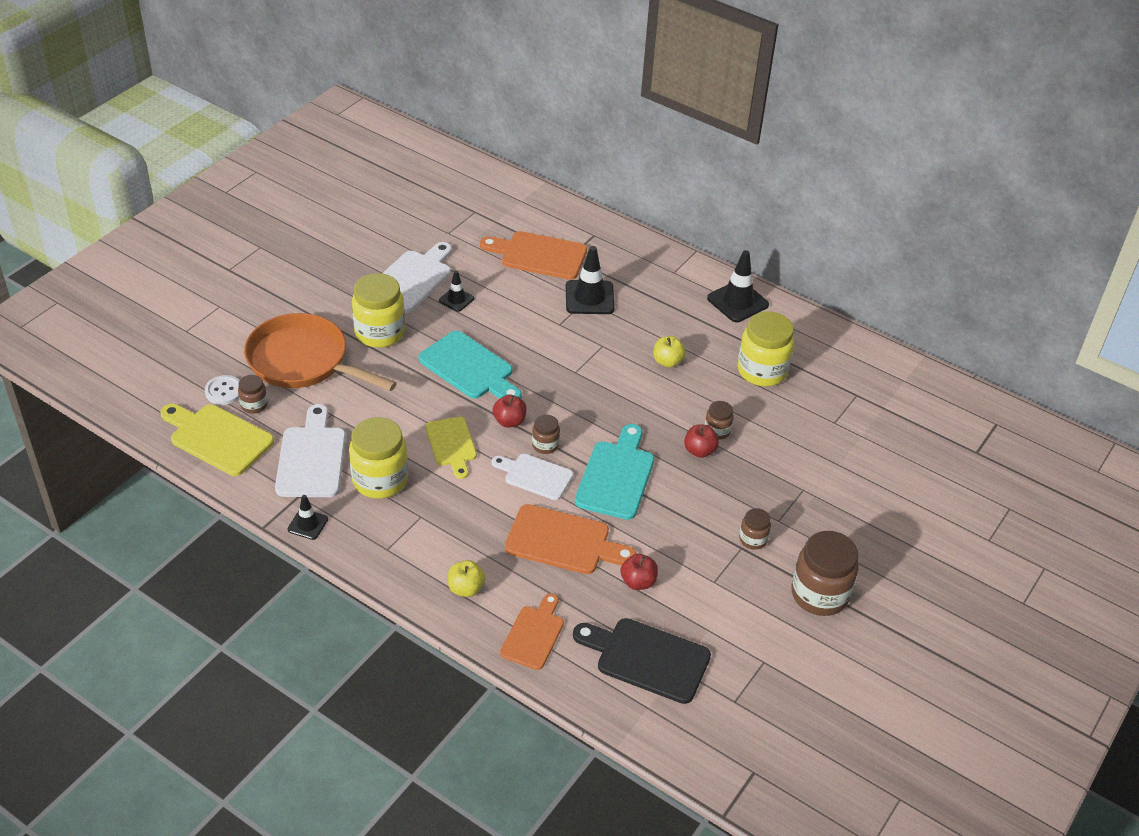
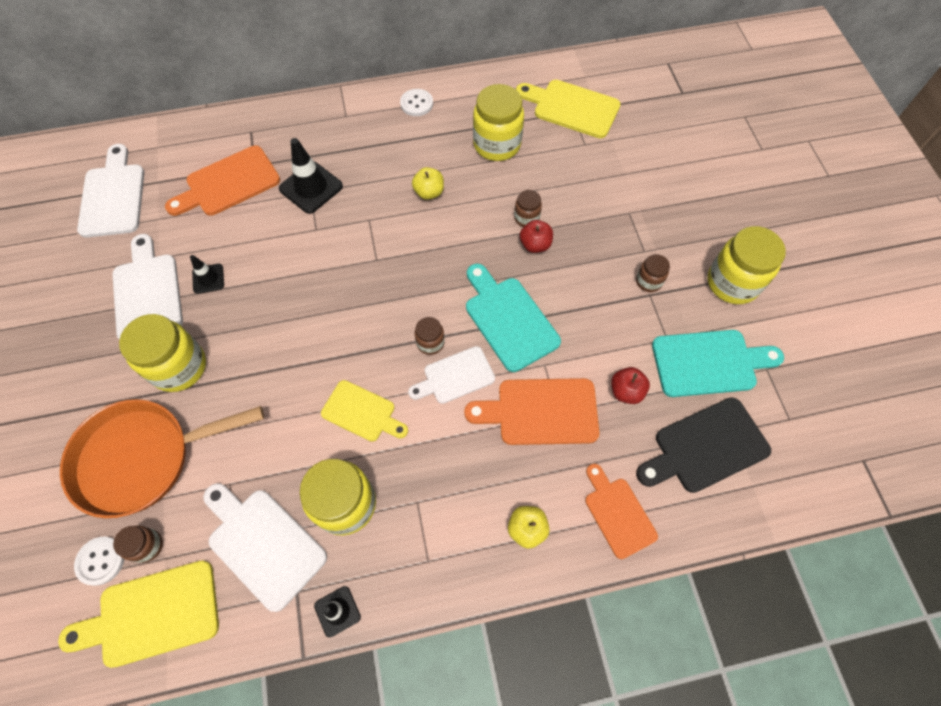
camera: 45 degrees left, 20 degrees up
(459, 210) = (113, 196): none -> white cutting board
(469, 368) = (293, 330): turquoise cutting board -> turquoise cutting board (709, 363)
(509, 421) = (380, 348): red apple -> none
(563, 541) = (541, 411): orange cutting board -> orange cutting board turned 150 degrees counterclockwise
(737, 302) = (416, 104): black traffic cone -> white button
(819, 594) = (732, 283): brown jar -> yellow jar
(860, 392) = (572, 108): none -> yellow cutting board

